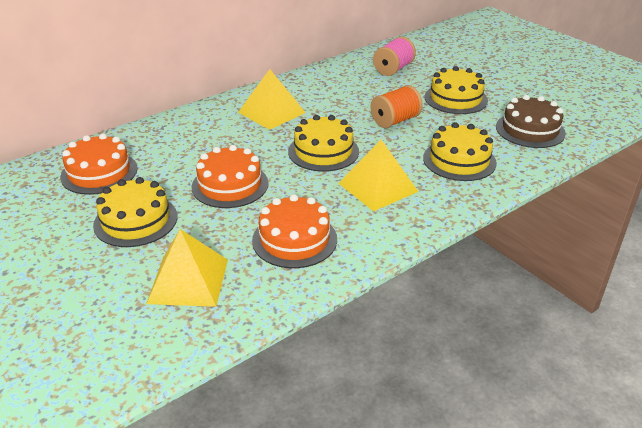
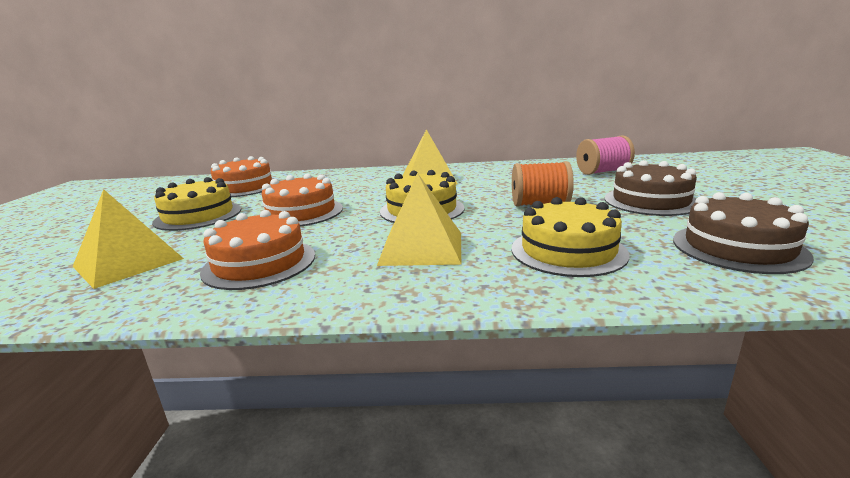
camera: 40 degrees right, 15 degrees down
(456, 99) = (650, 201): yellow cake -> brown cake

